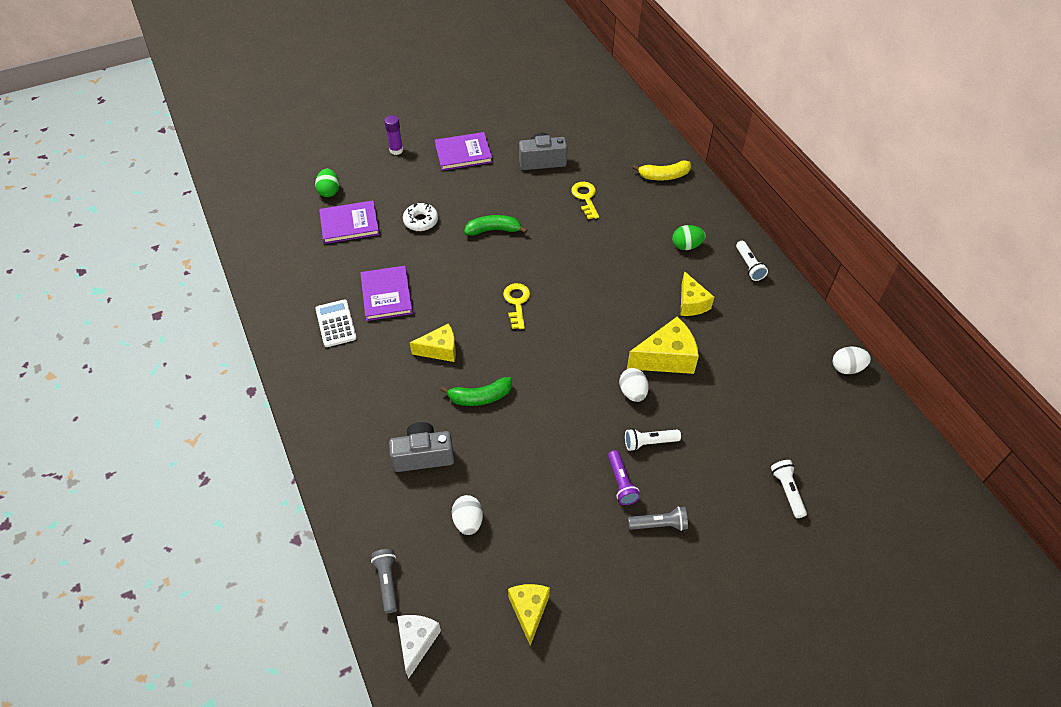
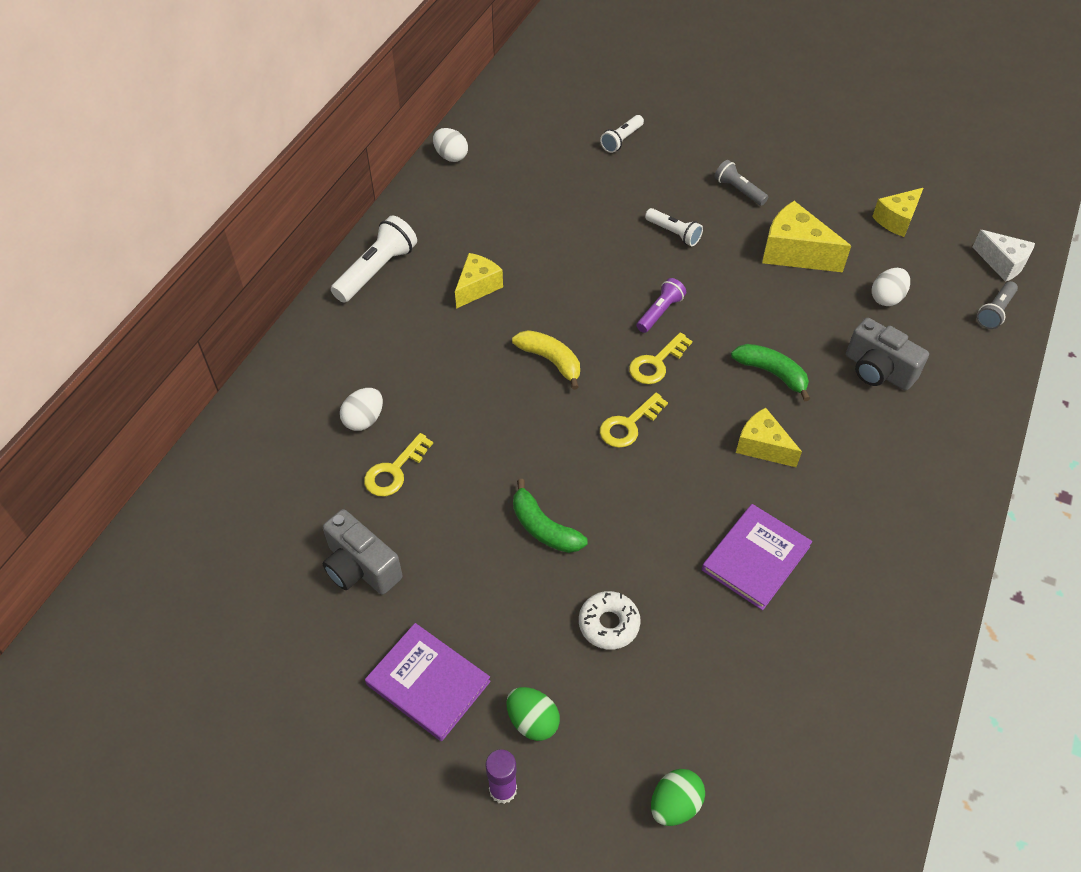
camera: 130 degrees left, 0 degrees up
(336, 323) = (848, 574): white calculator -> none
(349, 224) = (702, 710): purple book -> none
(416, 642) = (1002, 263): white cheese -> white cheese turned 105 degrees counterclockwise
(546, 346) = (656, 363): none -> yellow key
(621, 482) = (732, 229): purple flashlight -> purple flashlight (660, 312)
(632, 392) = (635, 271): white egg -> white egg (364, 420)
(664, 176) = (280, 417): yellow banana -> yellow banana (551, 361)
(666, 358) = (568, 269): yellow cheese -> yellow cheese (794, 253)
(686, 246) = (393, 333): green egg -> green egg (532, 721)
(749, 266) = (376, 271): white flashlight -> white flashlight, size x1.63

